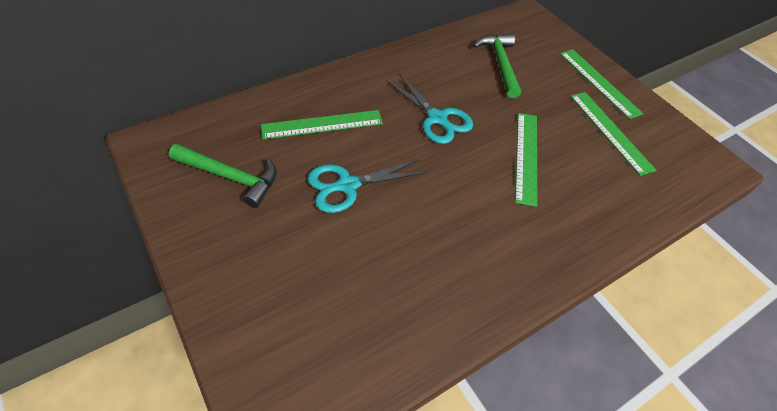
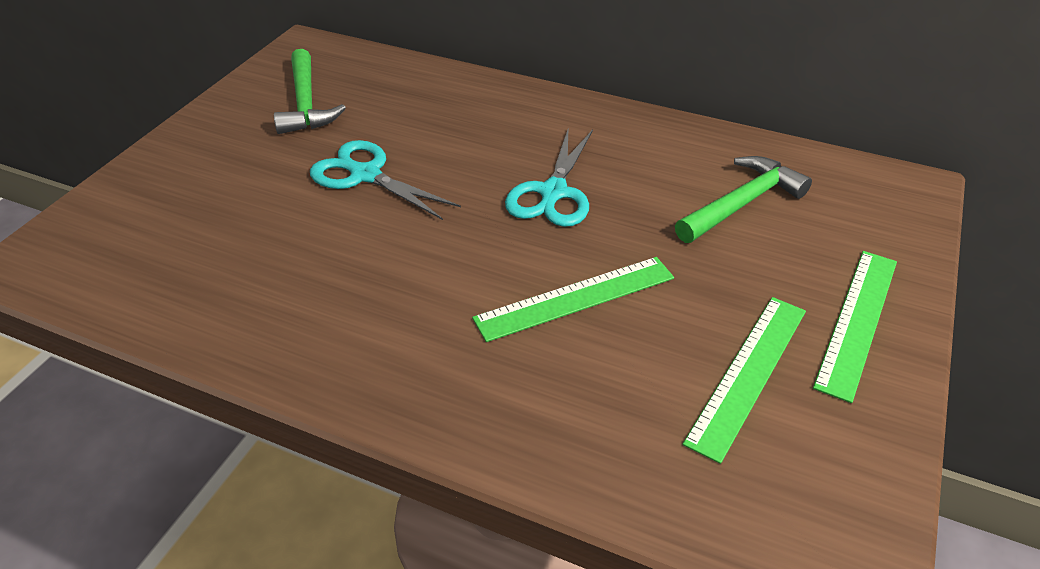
camera: 60 degrees right, 10 degrees down
(322, 124) = (440, 120): green ruler -> none

